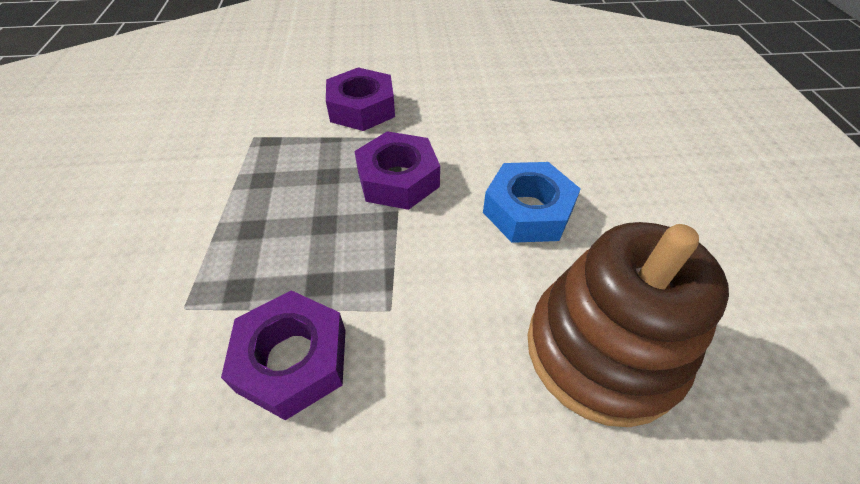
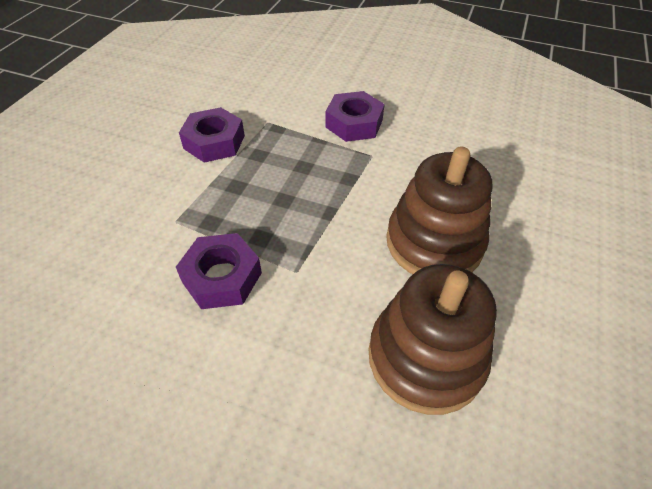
camera: 25 degrees right, 0 degrees up
(398, 179) = (350, 186): purple nut -> purple nut (214, 142)
(527, 211) = (434, 243): blue nut -> brown stacking toy

